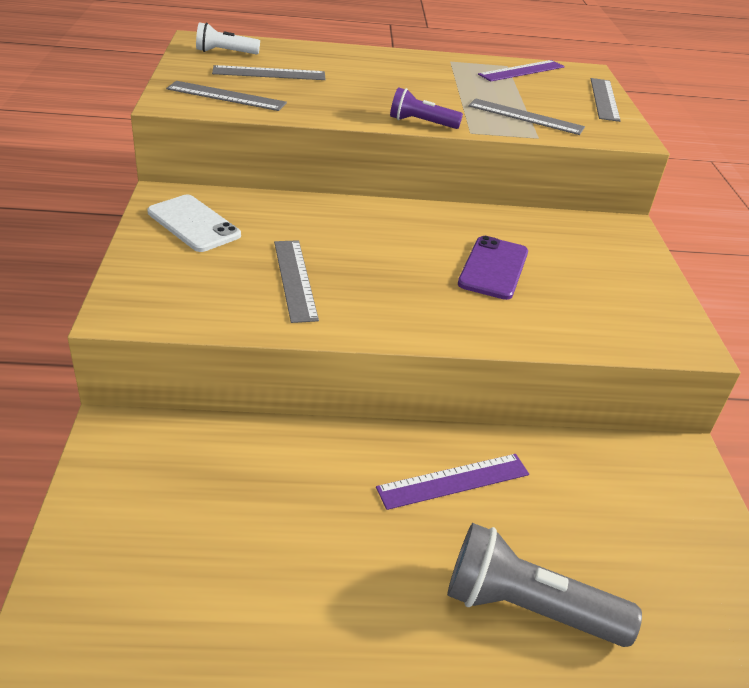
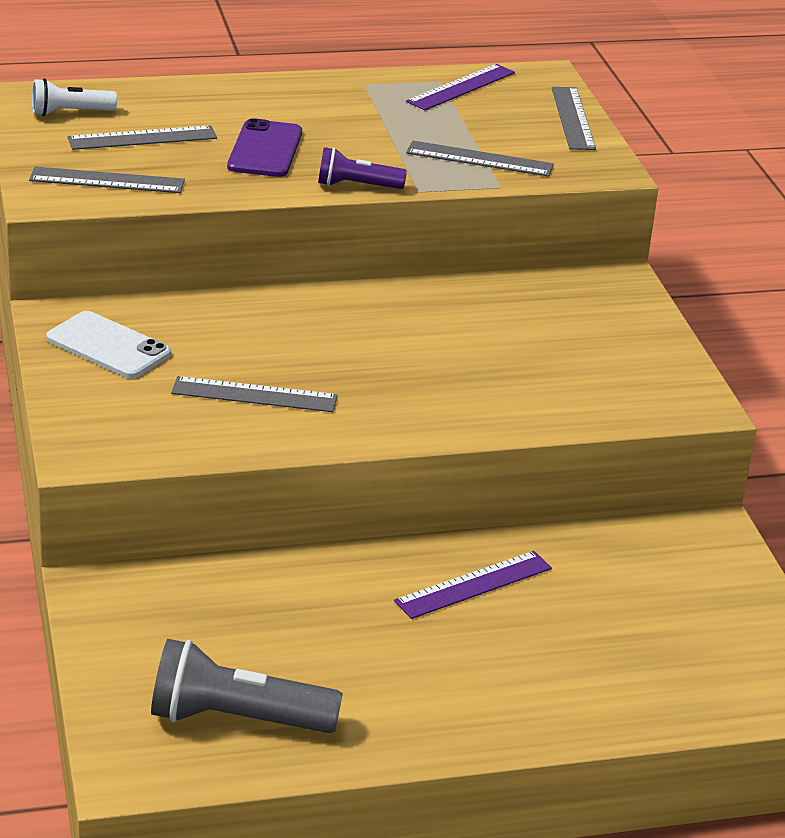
camera: 10 degrees left, 5 degrees down
(295, 279) = (254, 395): grey ruler -> grey ruler turned 60 degrees counterclockwise
(493, 268) = (474, 352): purple phone -> purple phone (265, 150)
(527, 607) = (569, 678): grey flashlight -> grey flashlight (236, 718)

